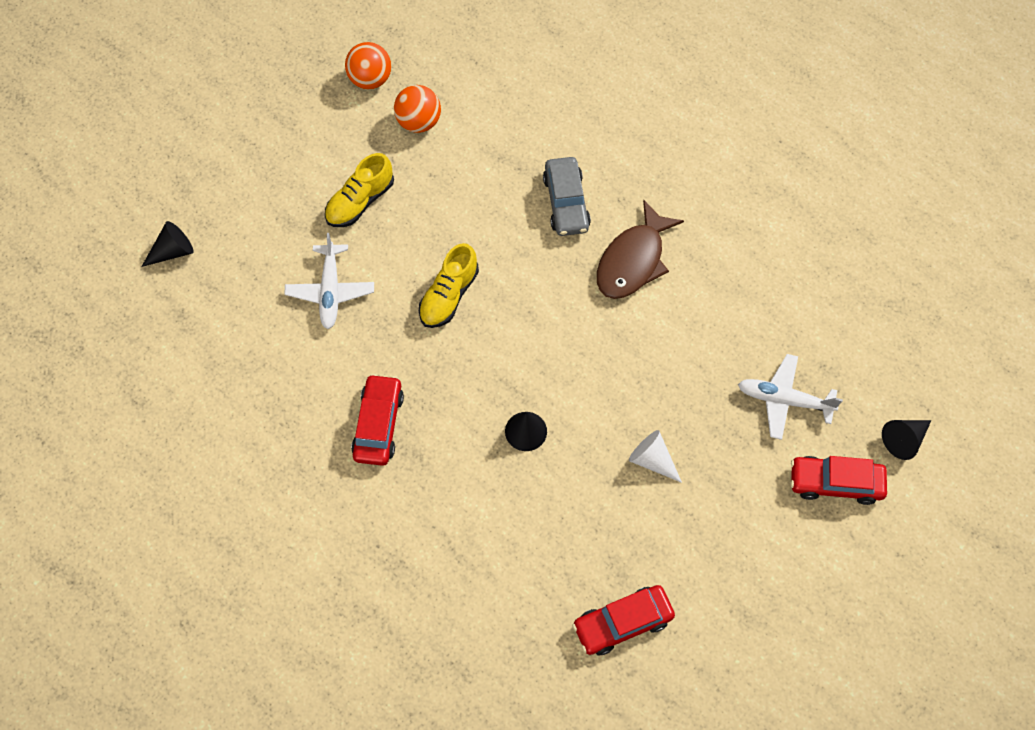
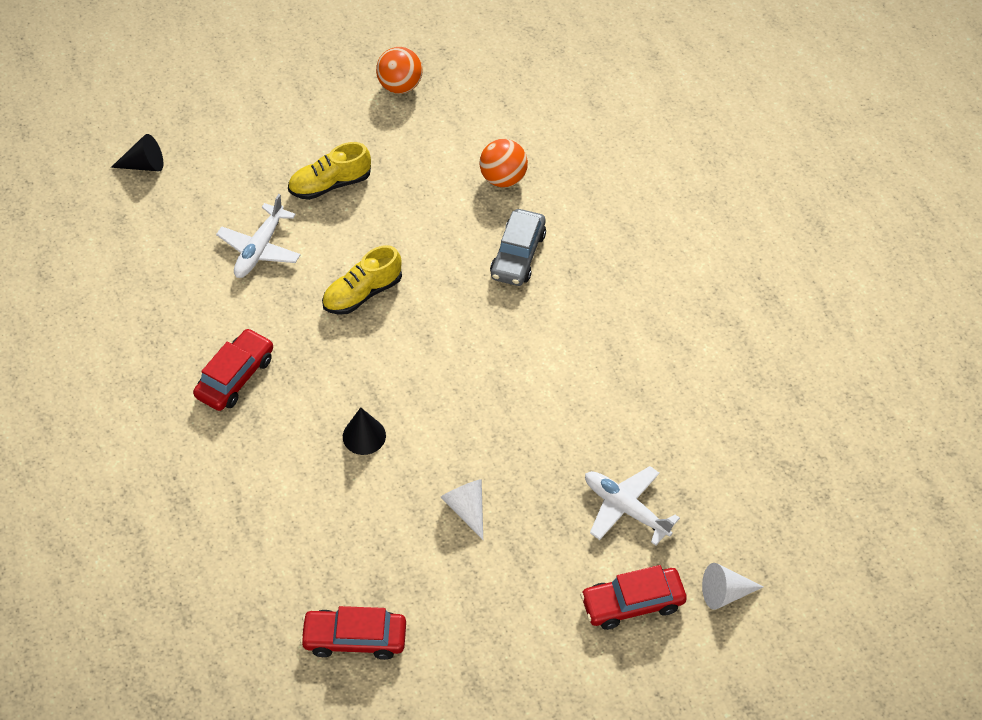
camera: 25 degrees right, 10 degrees down
(419, 122) = (422, 137): orange ball -> orange ball (503, 178)
(633, 261) = (551, 329): brown fish -> none
(835, 483) = (632, 603): red car -> red car turned 45 degrees counterclockwise
(904, 440) = (725, 593): black cone -> white cone

